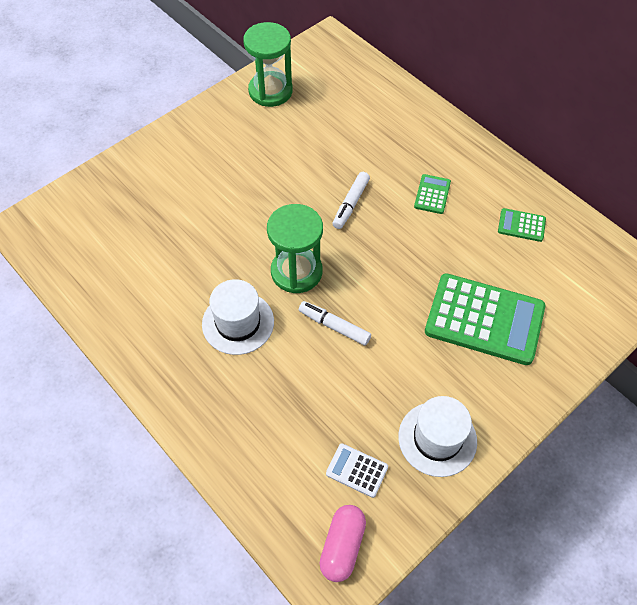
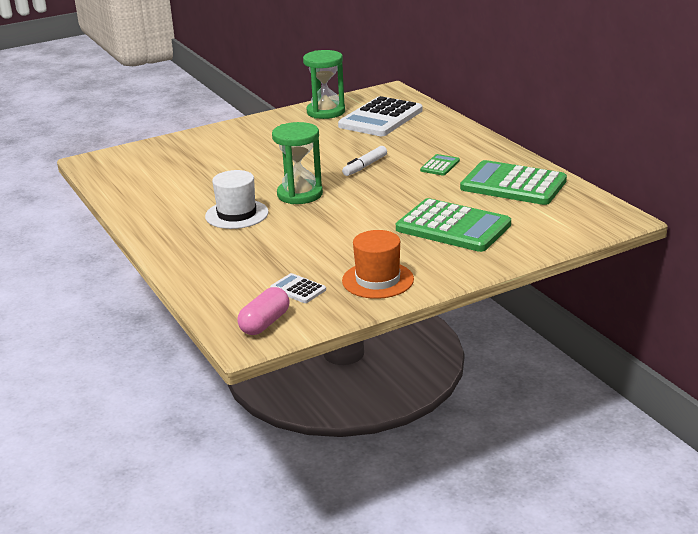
camera: 15 degrees right, 30 degrees down
(334, 326) = (317, 221): white marker -> none
(337, 100) = (381, 118): none -> white calculator
(437, 439) = (377, 280): white hat -> orange hat
(521, 225) = (513, 185): green calculator -> green calculator, size x2.24

